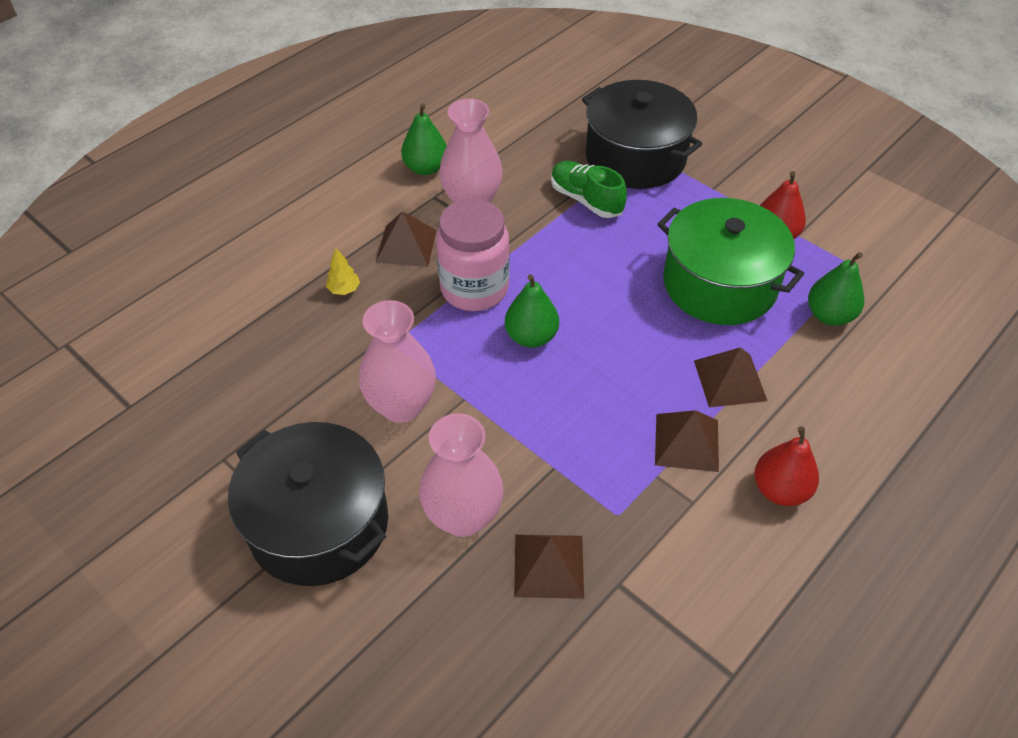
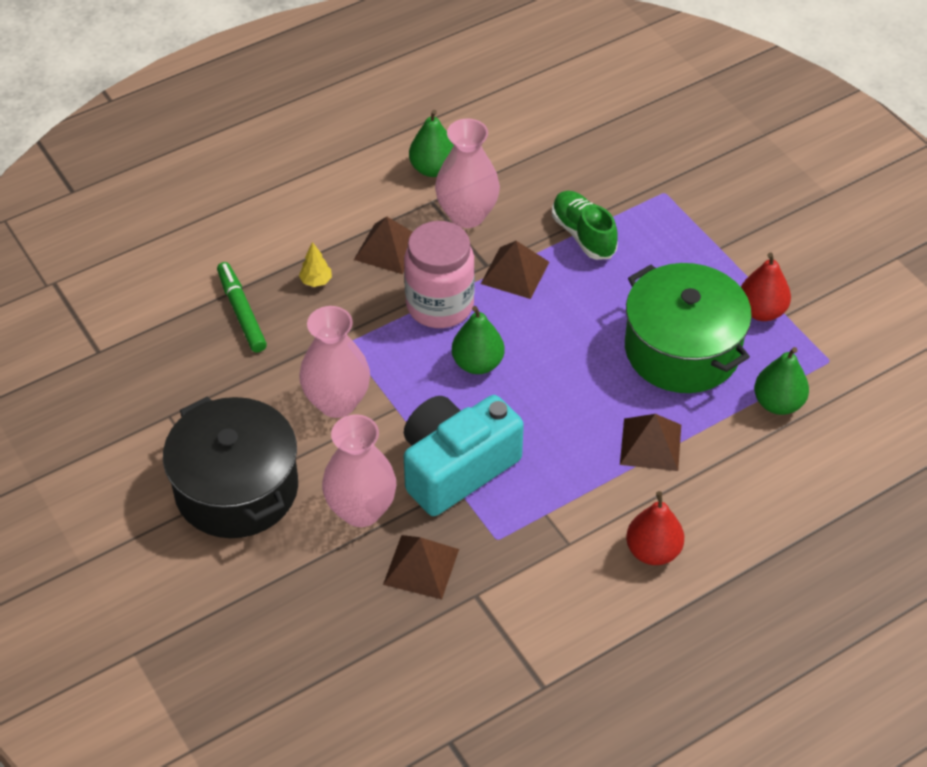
camera: 15 degrees right, 0 degrees up
(275, 334) = (242, 312): none -> green marker
(547, 447) = (456, 467): none -> turquoise camera
(635, 157) = (653, 197): black pot -> none
(687, 442) = (585, 491): brown pyramid -> brown pyramid (515, 272)

